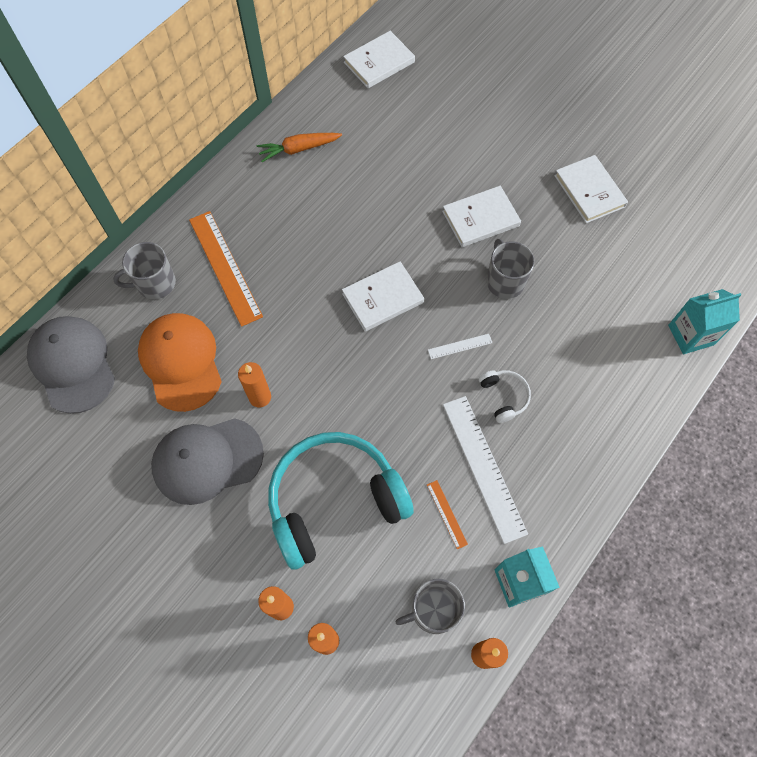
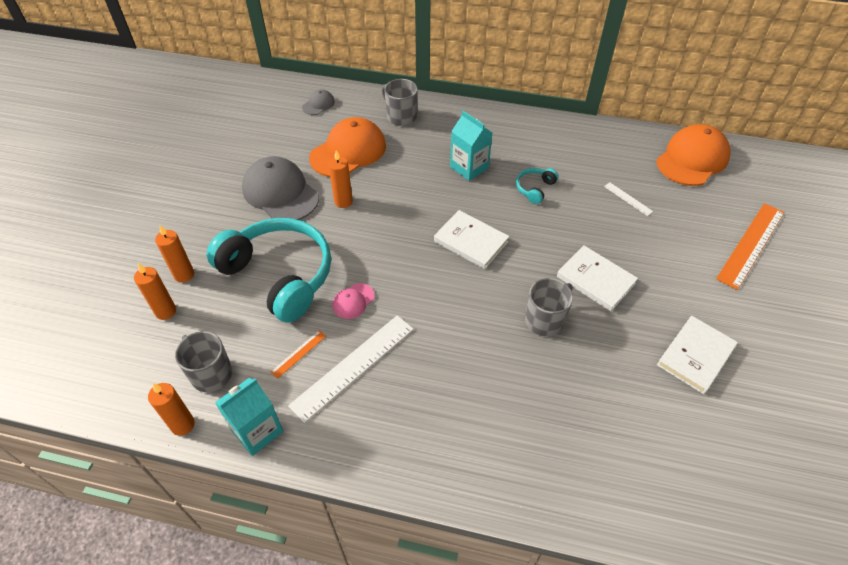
camera: 65 degrees right, 15 degrees down
(73, 365) = (318, 104): grey cap -> grey cap, size x0.46
(225, 267) = (437, 144): orange ruler -> orange ruler (751, 244)
(299, 149) = (567, 144): orange carrot -> none
(343, 209) = (535, 188): none -> turquoise headphones
(379, 62) = (692, 159): white book -> orange cap
(405, 438) = (353, 301): none -> pink cap
(460, 346) = (459, 309): white ruler -> white ruler (628, 199)
(504, 397) = (428, 358): white headphones -> none
(690, 335) = (596, 508): turquoise carton -> turquoise carton (469, 167)

